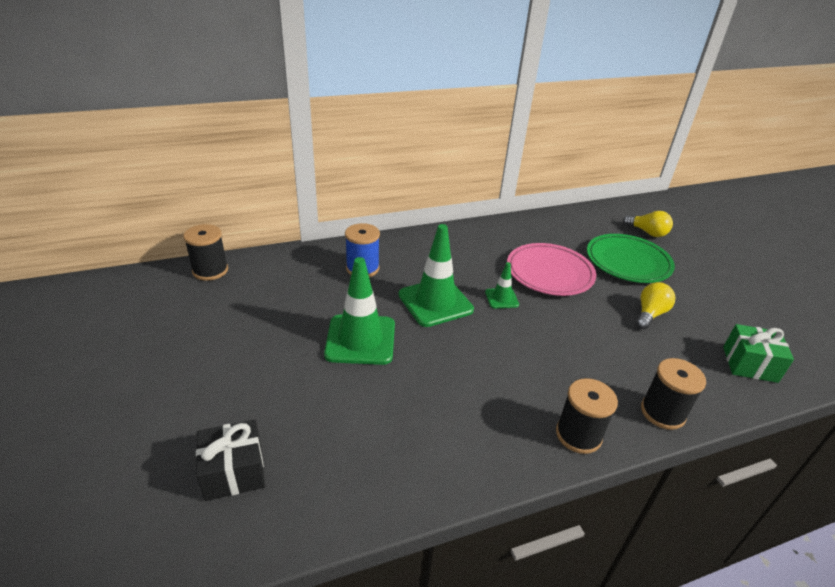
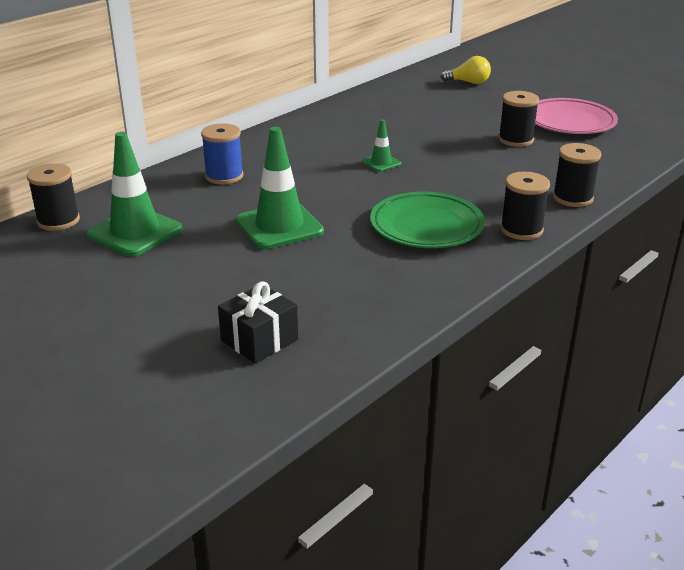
camera: 25 degrees left, 5 degrees down
(435, 302) = (323, 182): green traffic cone -> green traffic cone (135, 232)
(549, 273) = (407, 134): pink plate -> pink plate (569, 122)
(628, 262) = (469, 108): green plate -> green plate (426, 226)
(650, 314) = (516, 140): yellow light bulb -> black spool
(749, 364) = (614, 151): green gift -> none

